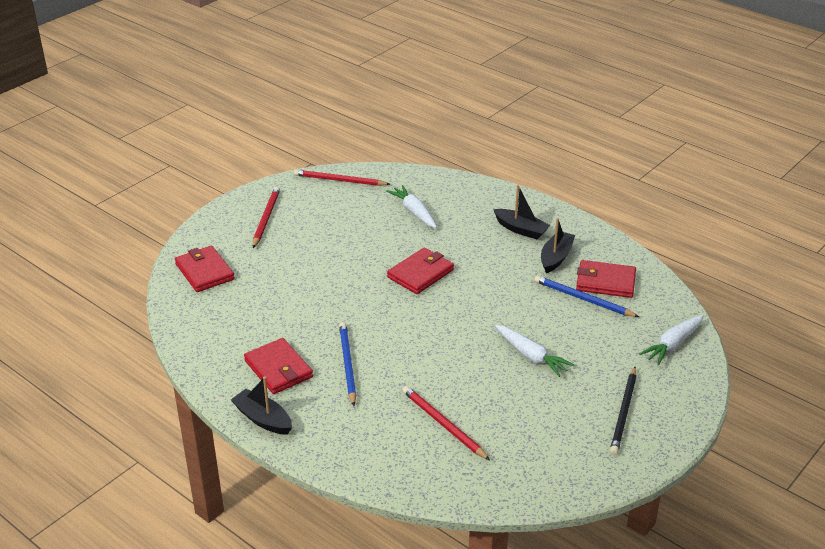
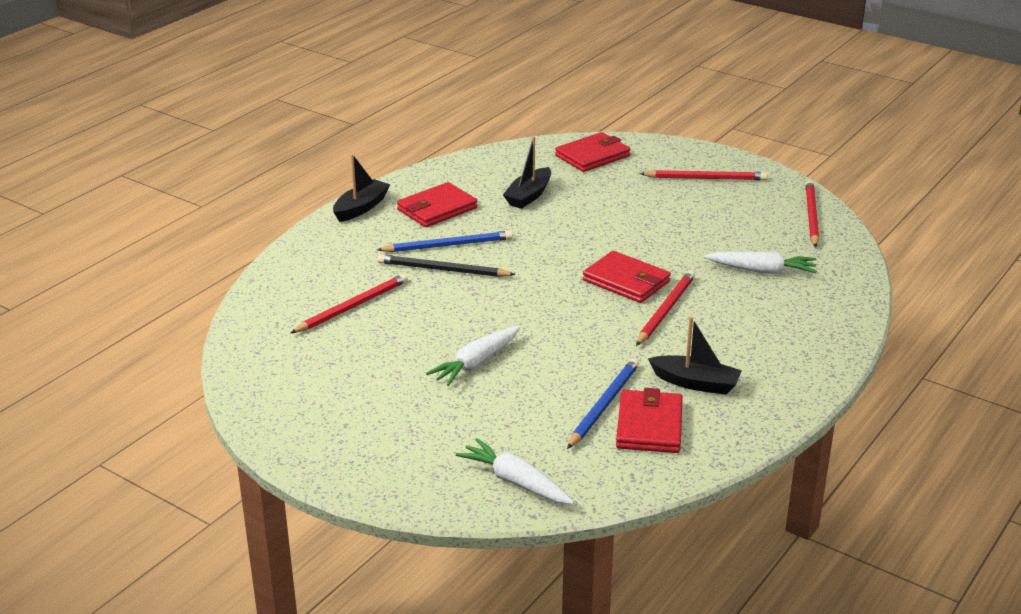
camera: 85 degrees right, 5 degrees down
(414, 212) = (762, 270): white carrot -> white carrot turned 45 degrees clockwise
(463, 260) = (665, 310): none -> red pencil
(520, 229) = (755, 353): black boat -> black boat (529, 196)
(624, 413) = (372, 433): black pencil -> black pencil (442, 270)

